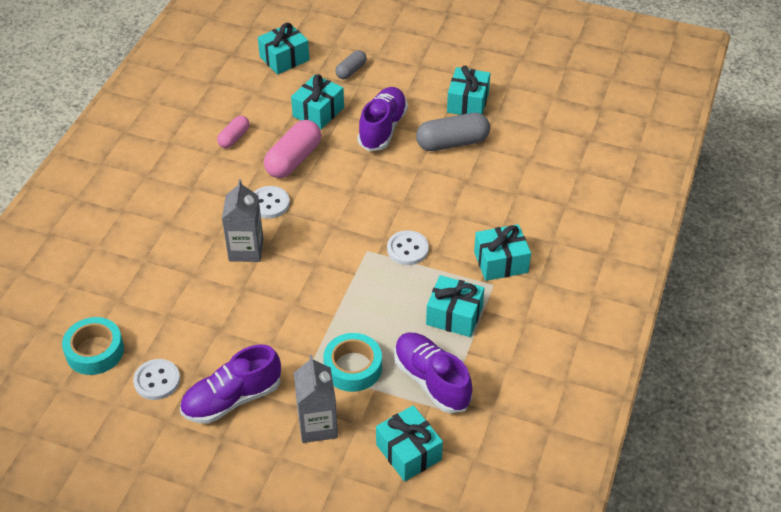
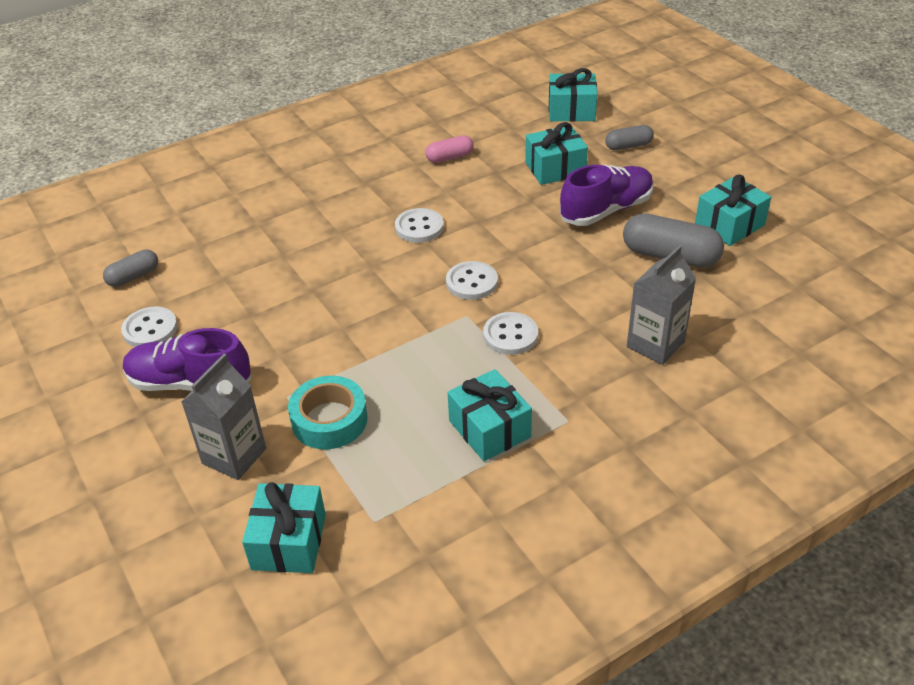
camera: 40 degrees right, 5 degrees down
(95, 351) = (133, 276): turquoise tape -> grey capsule
(246, 250) = (353, 257): grey carton -> grey carton (655, 344)
(294, 160) = (485, 200): pink capsule -> none
(347, 226) = (471, 282): none -> white button
(431, 381) = (393, 482): purple shoe -> none
(501, 262) = (601, 402): turquoise gift -> none

